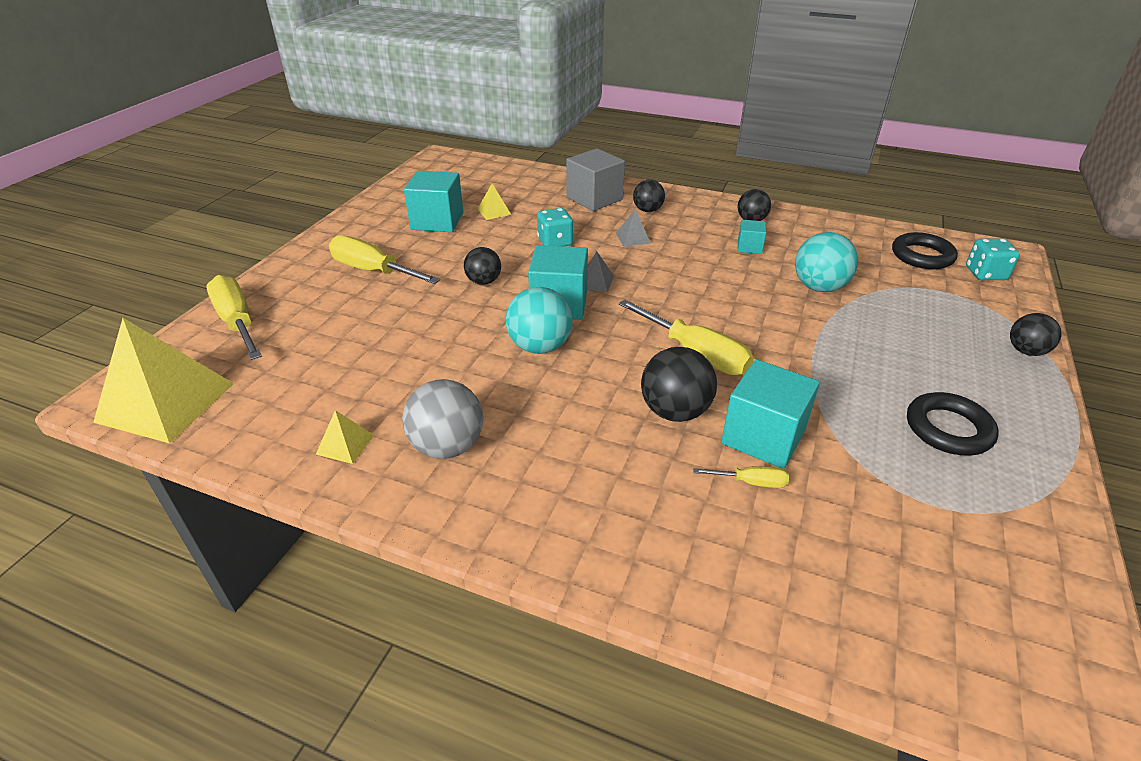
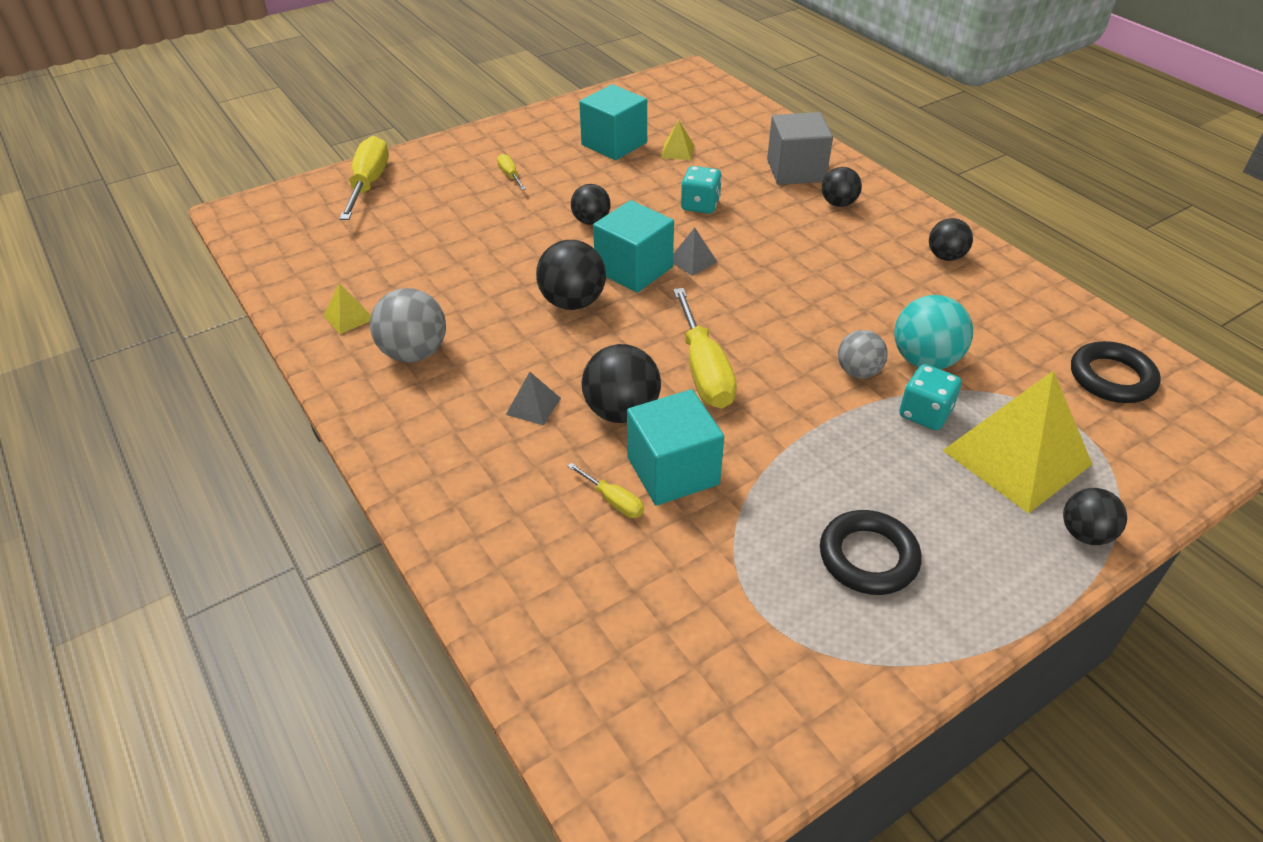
camera: 35 degrees right, 5 degrees up
(165, 402) = (268, 231): yellow pyramid -> yellow pyramid (1016, 457)
(373, 271) = (510, 175): yellow screwdriver -> yellow screwdriver, size x0.48
(540, 346) = (572, 302): turquoise ball -> black ball
(633, 238) = (784, 229): grey pyramid -> grey pyramid (533, 406)
(749, 247) = (902, 286): turquoise cube -> none
(791, 311) = (858, 372): none -> grey ball
(985, 274) = (1169, 432): turquoise dice -> turquoise dice (925, 413)

